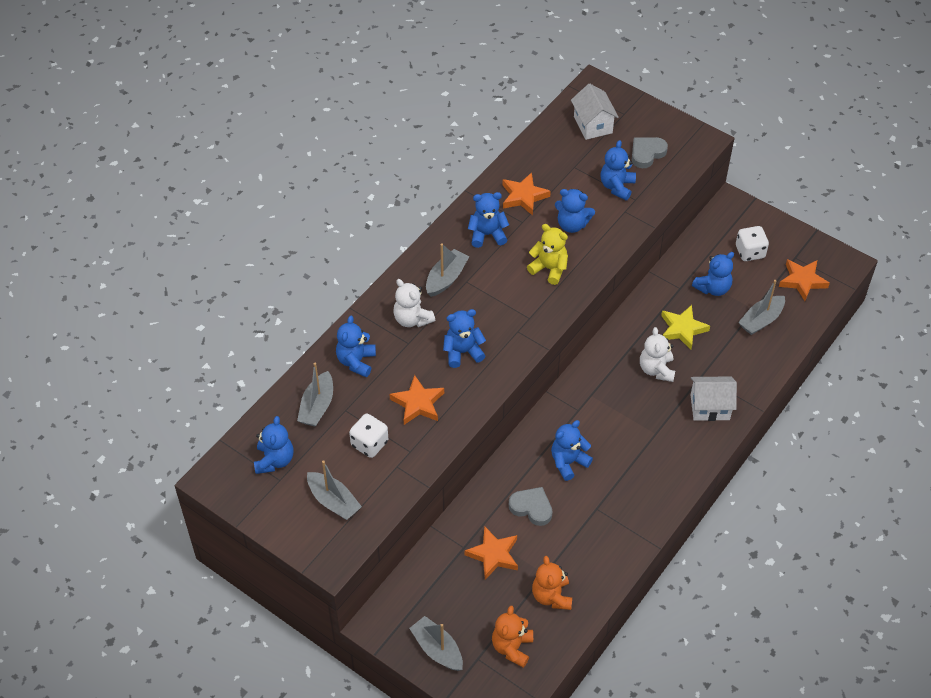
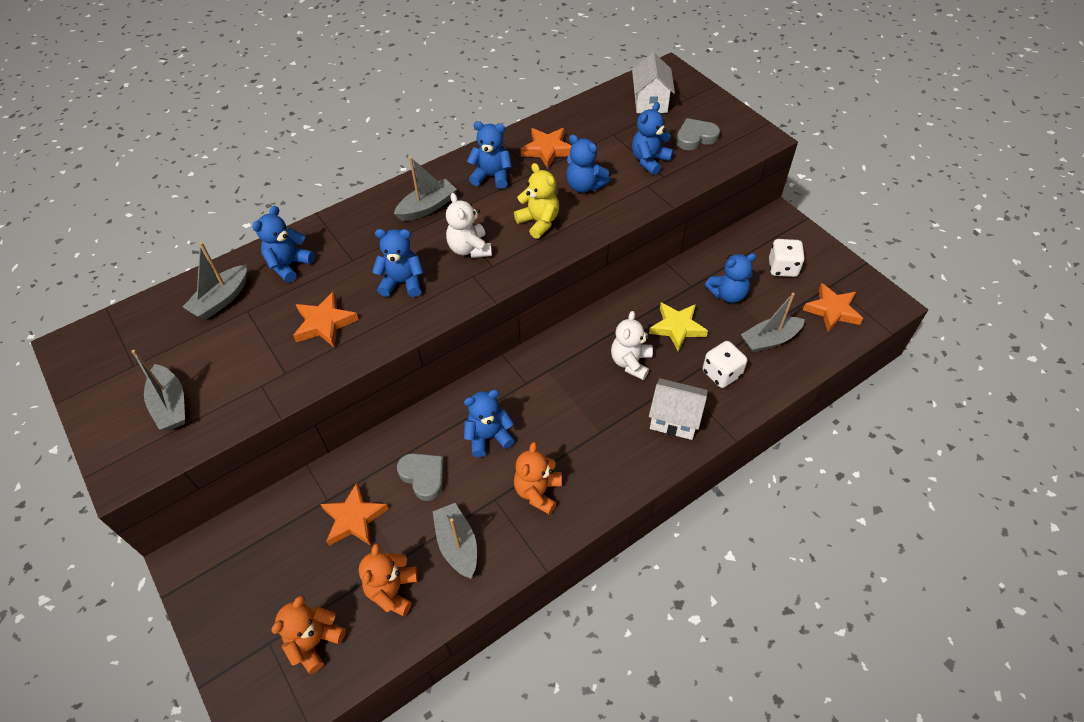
camera: 20 degrees right, 0 degrees up
(274, 460) = (142, 343): blue teddy bear -> none
(369, 444) = (248, 352): white dice -> white dice (721, 373)
(412, 319) = (370, 238): white teddy bear -> white teddy bear (470, 249)
(437, 649) = (231, 614): grey boat -> grey boat (457, 545)
(627, 493) = (538, 492): none -> orange teddy bear

